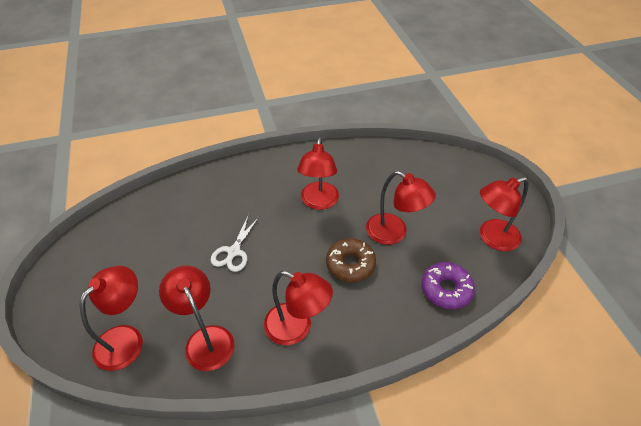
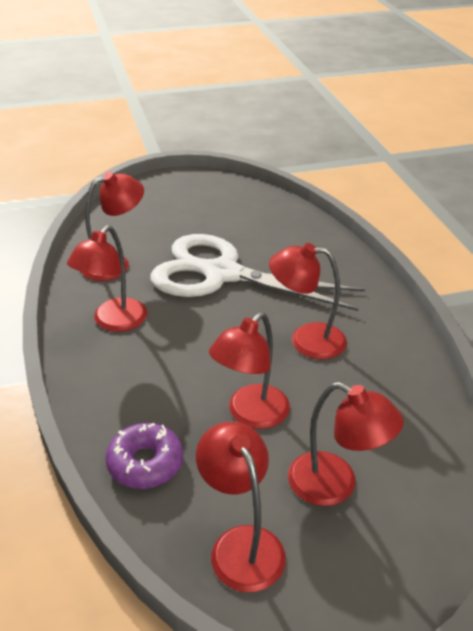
camera: 90 degrees right, 10 degrees down
(126, 339) = (125, 222): red lamp -> red lamp (335, 485)
(234, 252) = (222, 274): white scissors -> white scissors, size x2.45
(350, 264) = (197, 367): brown donut -> none

